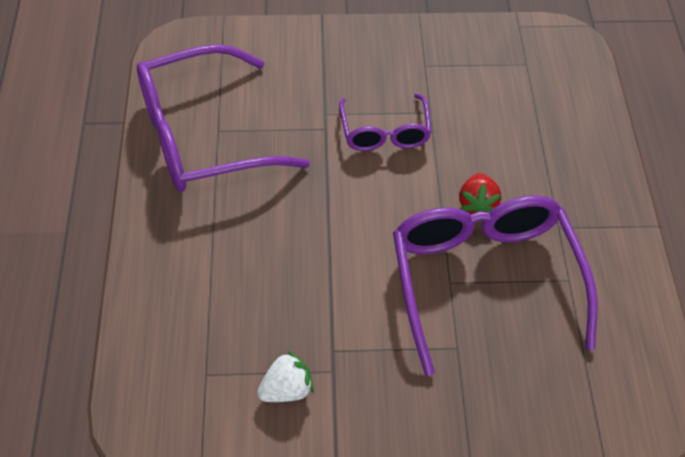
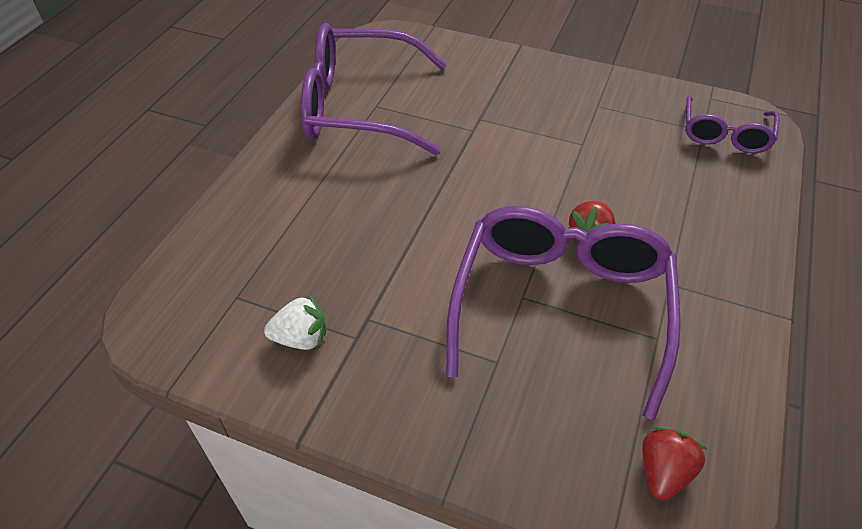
camera: 25 degrees right, 5 degrees down
(384, 132) = (528, 148): purple glasses -> purple glasses (724, 134)
(616, 386) = (663, 471): none -> red strawberry

